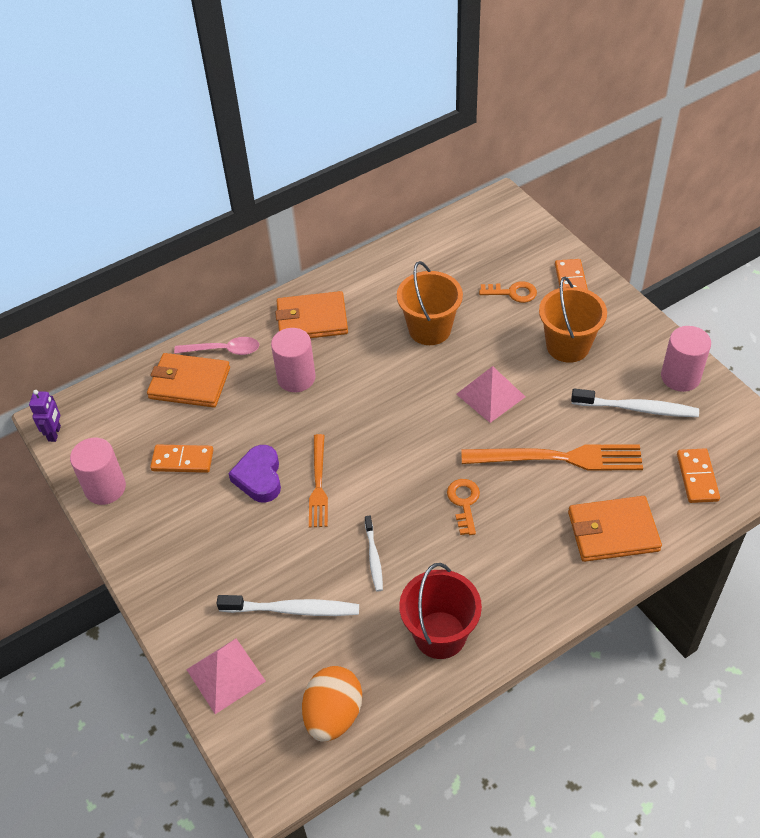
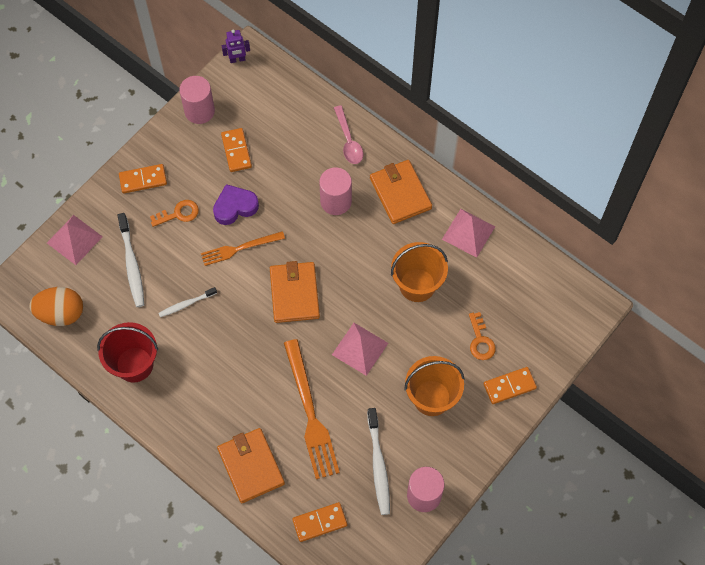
camera: 70 degrees right, 15 degrees up
(173, 572) = (143, 179): none -> orange domino
(189, 383) = (308, 129): orange wallet -> orange wallet (294, 293)
(383, 275) = (468, 233): none -> pink pyramid
(464, 502) = (249, 354): orange key -> orange key (178, 214)

